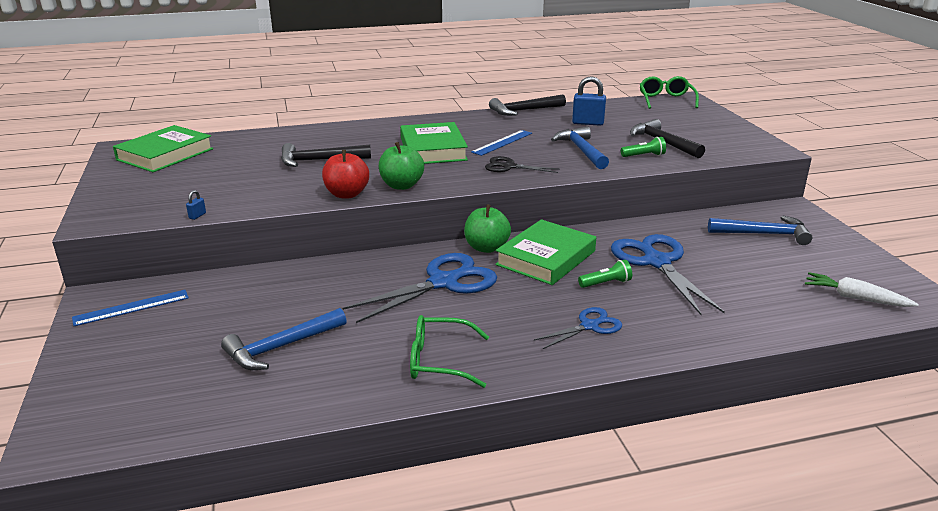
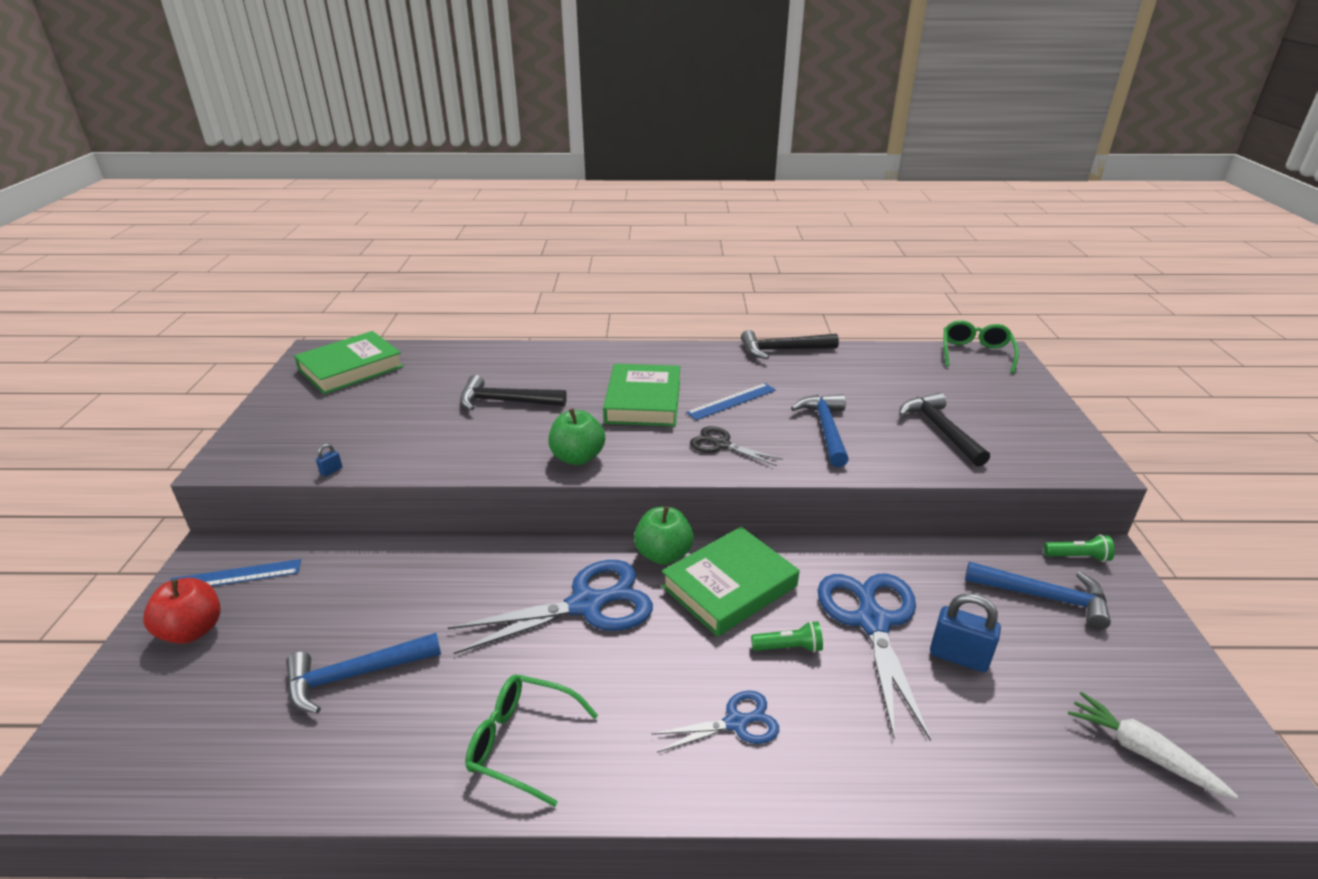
camera: 15 degrees right, 5 degrees up
(347, 194) = (508, 462): red apple -> red apple (193, 630)
(588, 123) = (854, 381): blue padlock -> blue padlock (958, 657)
(644, 156) = (905, 451): green flashlight -> green flashlight (1077, 557)

